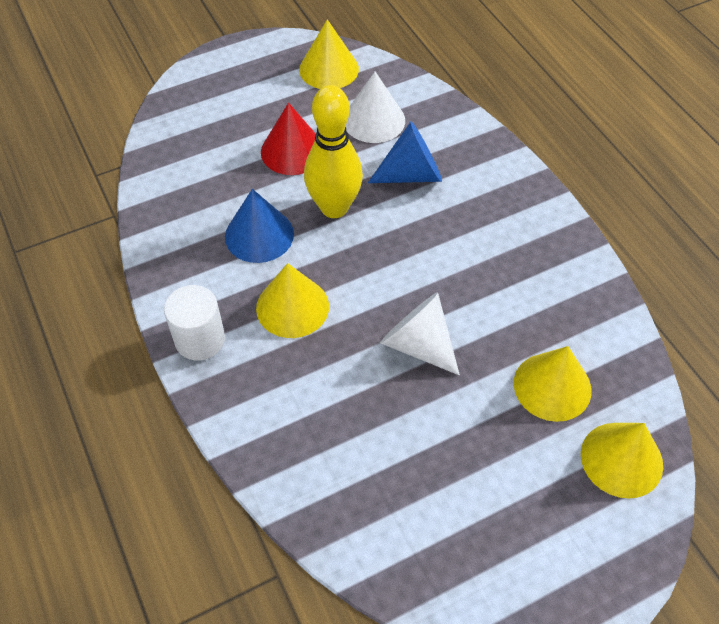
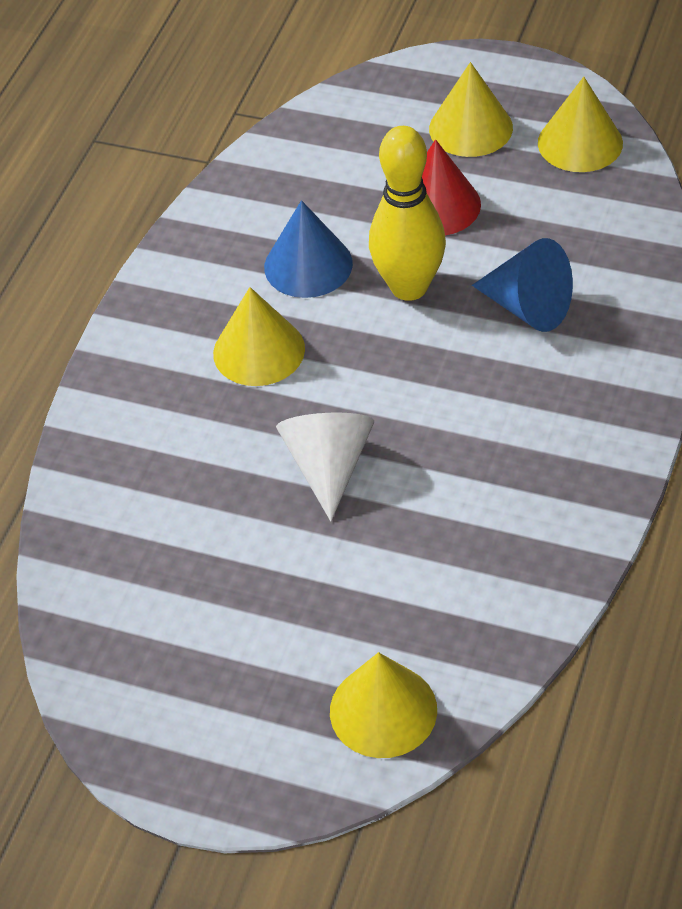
camera: 50 degrees right, 5 degrees down
(200, 339) = (150, 321): white cylinder -> none
(374, 120) = (559, 226): white cone -> none
(552, 386) = (404, 599): yellow cone -> yellow cone (470, 128)

